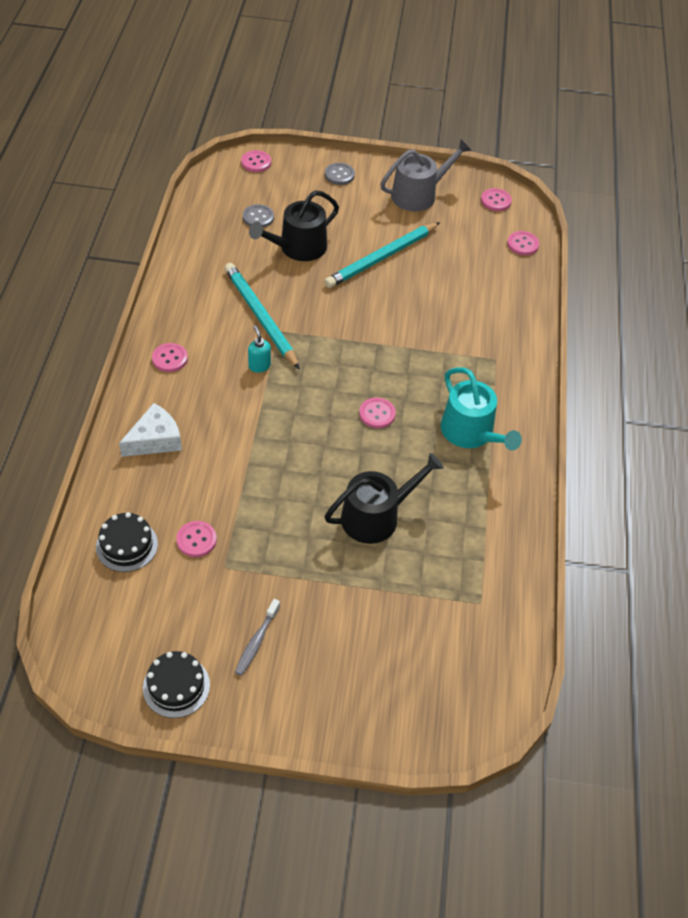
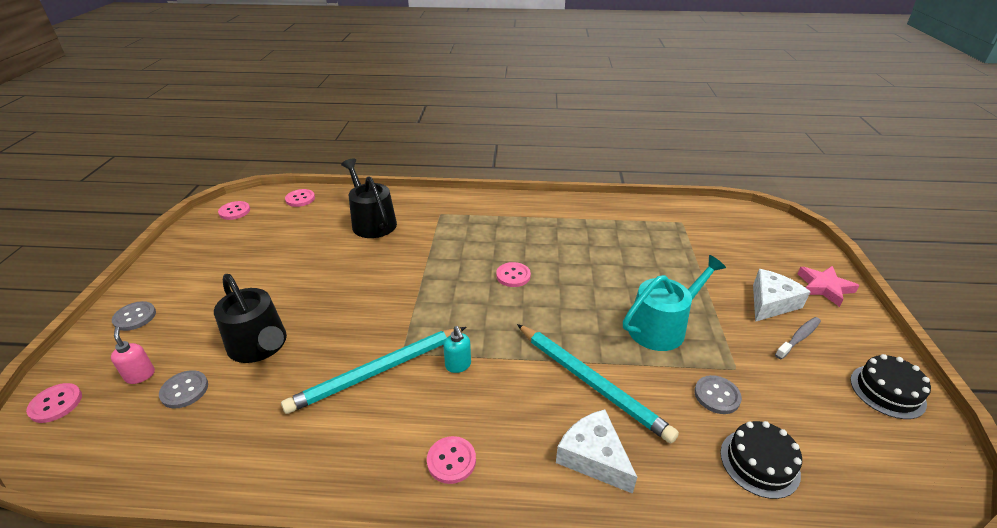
camera: 90 degrees left, 15 degrees down
(196, 540) = (717, 395): pink button -> grey button
(256, 641) = (798, 338): grey toothbrush -> grey toothbrush turned 60 degrees counterclockwise
(259, 366) = (458, 365): turquoise soap dispenser -> turquoise soap dispenser turned 90 degrees counterclockwise
(276, 193) = (140, 375): none -> pink soap dispenser
(313, 639) = (771, 303): none -> white cheese
(335, 711) = (824, 287): none -> pink star
(376, 516) = (628, 272): black watering can -> black watering can (372, 222)
(382, 257) = (296, 279): turquoise pencil -> turquoise pencil (590, 382)
(419, 194) = (203, 256): grey watering can -> none
(471, 433) = (523, 225): turquoise watering can -> turquoise watering can (662, 326)

